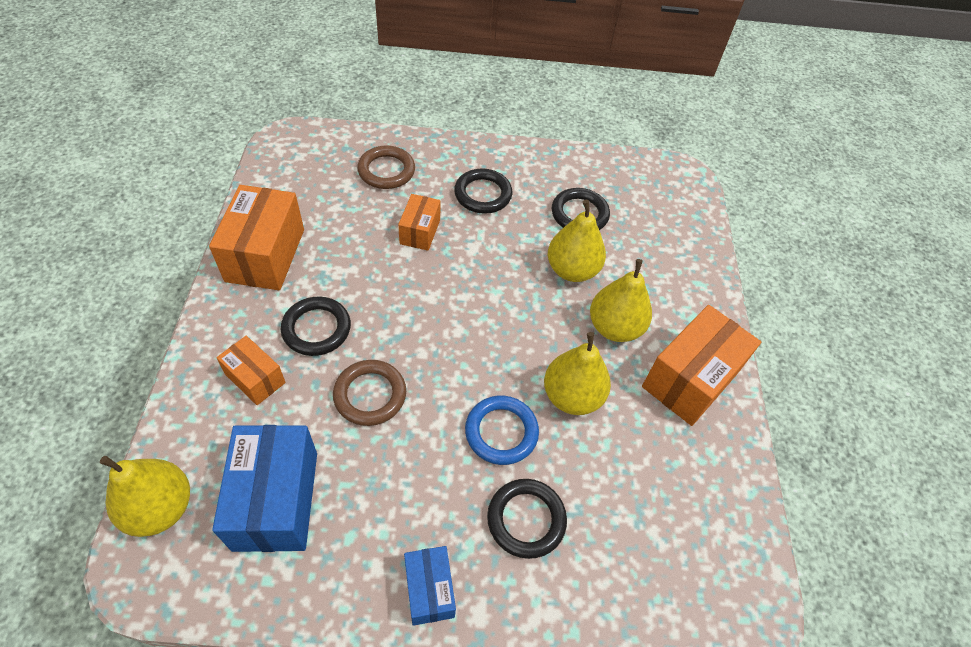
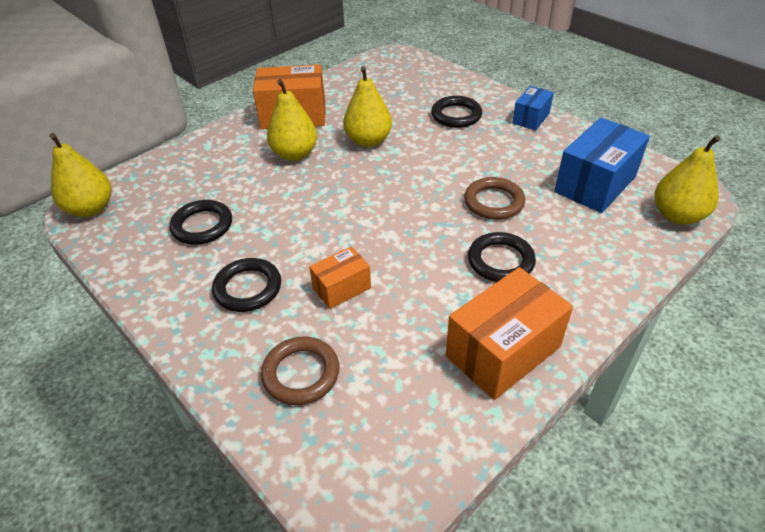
camera: 130 degrees left, 10 degrees down
(255, 378) = (573, 253): orange box -> none
(501, 432) = (429, 147): blue ring -> none
(572, 270) = (269, 195): yellow pear -> yellow pear (91, 209)

